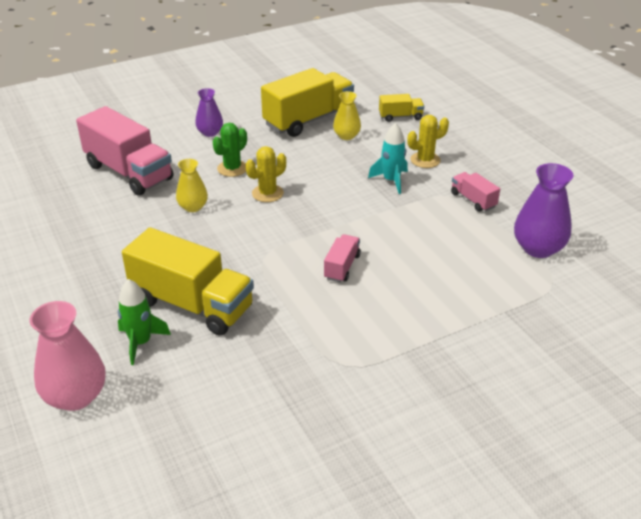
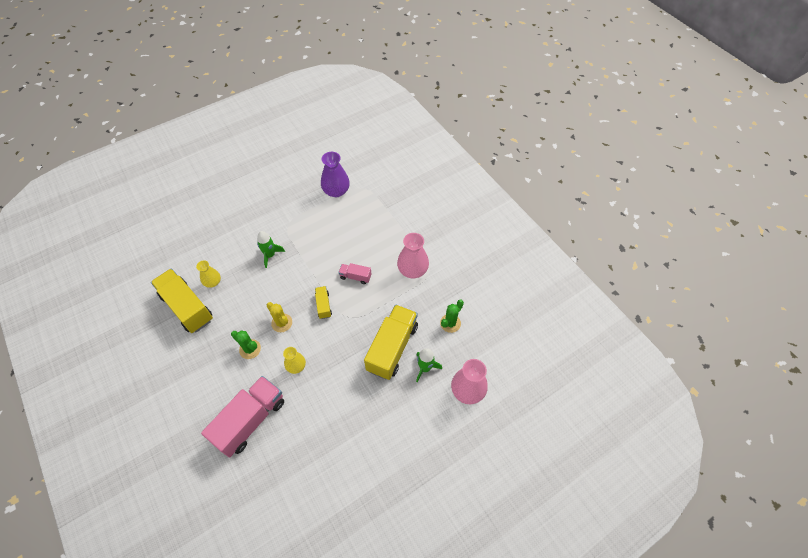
camera: 95 degrees left, 20 degrees up
(210, 132) = (197, 373): purple vase -> none
(220, 386) = (450, 323): none -> green cactus
(350, 341) = (412, 270): none -> pink vase
(391, 180) = (270, 255): turquoise rocket -> green rocket
(400, 116) = (190, 251): yellow truck -> yellow truck (323, 305)
(425, 160) = (248, 238): yellow cactus -> none
(473, 200) = (292, 216): pink truck -> none

